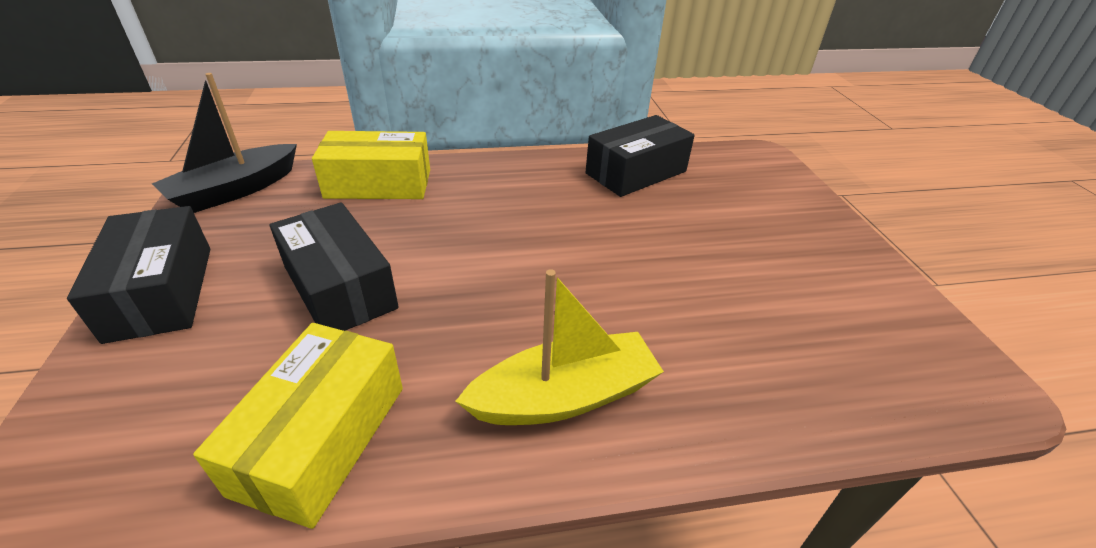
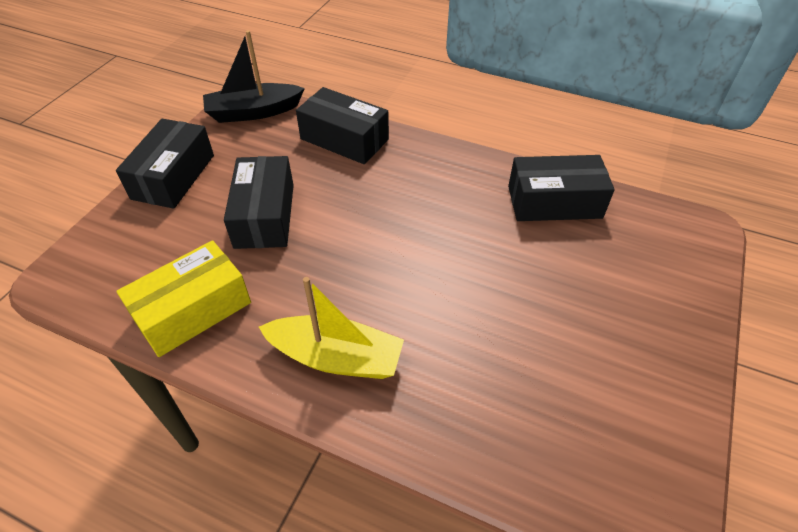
camera: 35 degrees right, 10 degrees up
(378, 184) = (344, 139): yellow box -> black box

